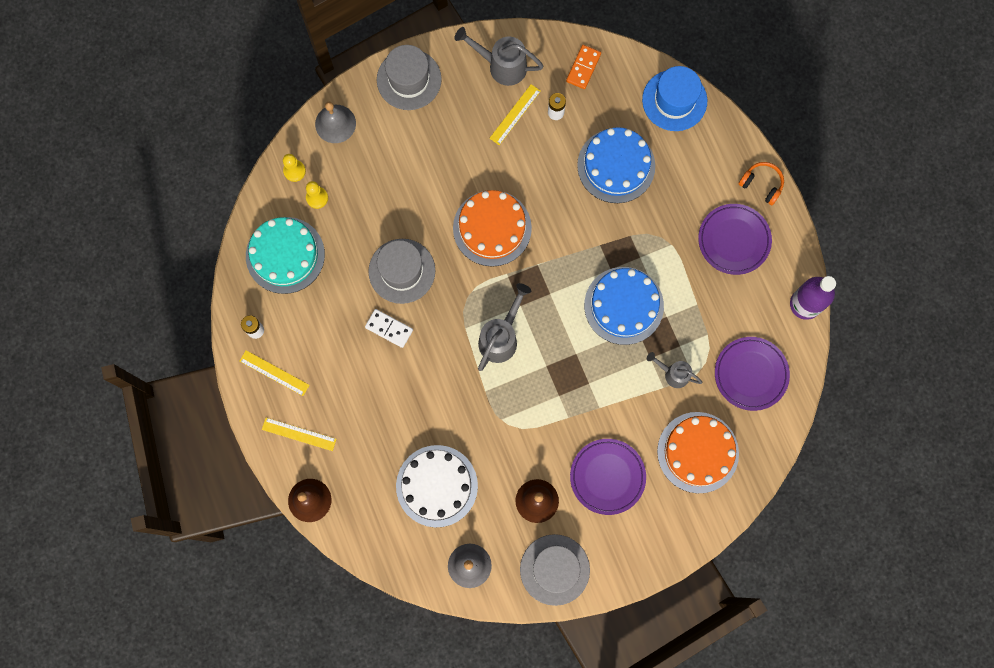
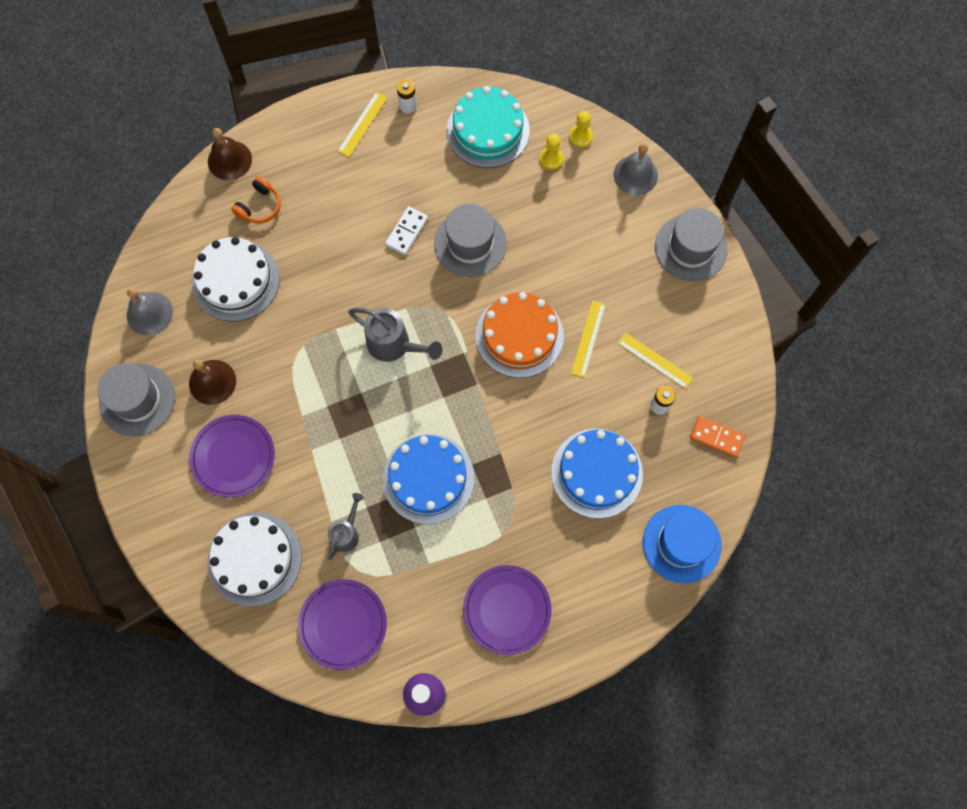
camera: 90 degrees right, 5 degrees down
(299, 434) = (298, 149): yellow ruler -> yellow ruler (588, 338)
(502, 66) = (713, 346): grey watering can -> none
(698, 452) = (254, 559): orange cake -> white cake
(761, 184) = (578, 647): orange headphones -> orange headphones (259, 206)

